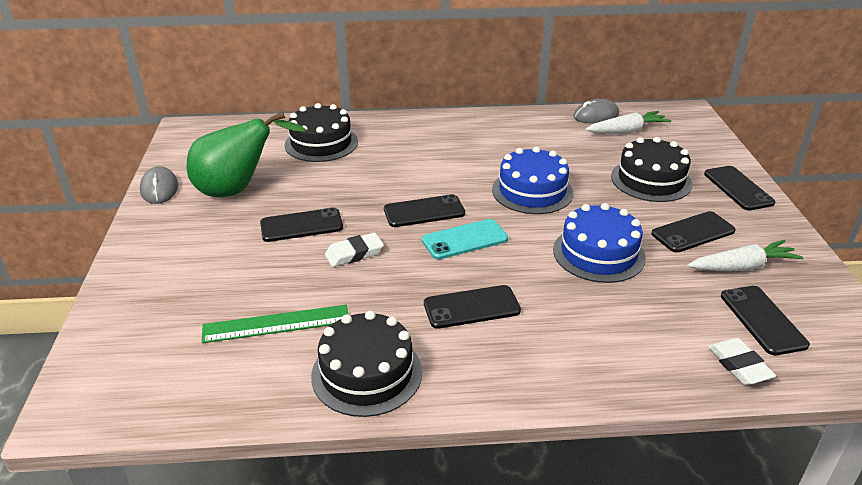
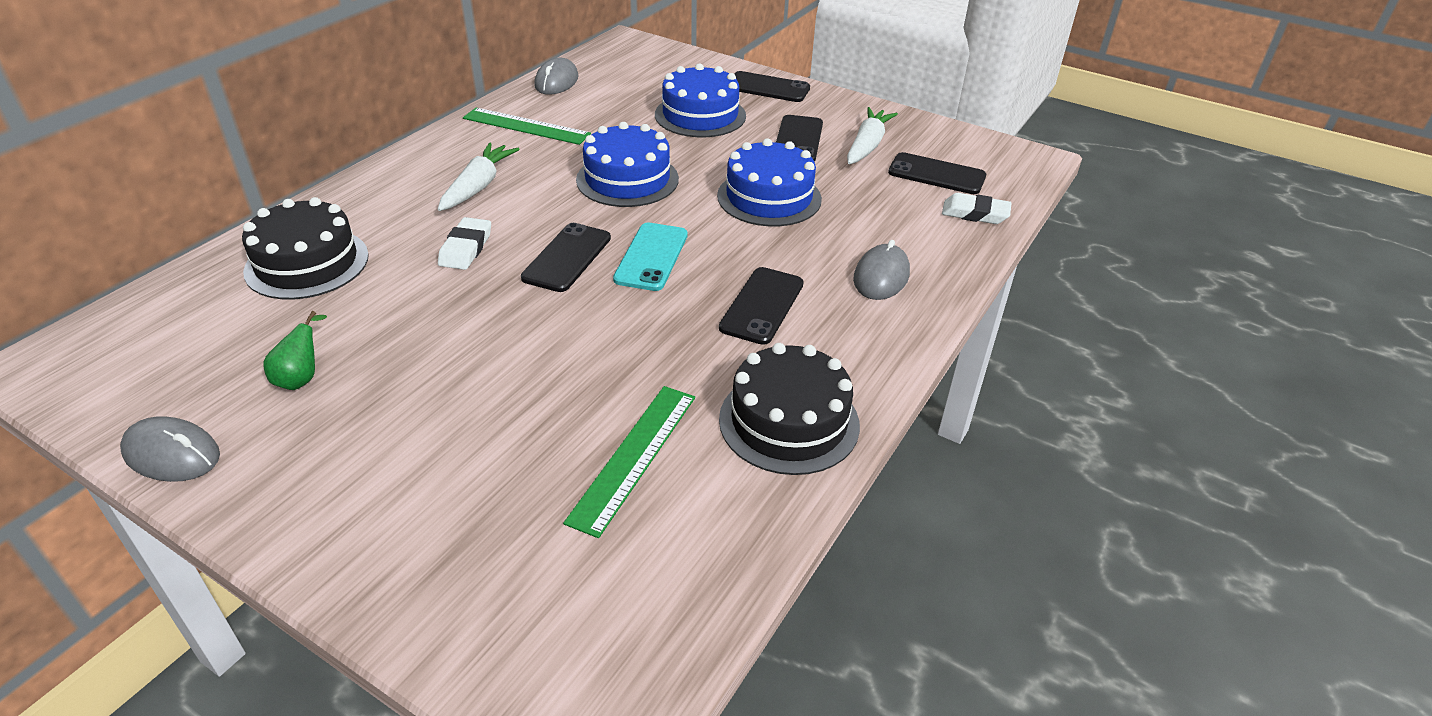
camera: 55 degrees left, 5 degrees up
(237, 190) = (301, 378): green pear -> green pear, size x0.43
(301, 225) = (466, 356): black phone -> none
(354, 253) = (577, 340): white eraser -> white eraser (466, 248)
(531, 132) = (526, 126): none -> green ruler
(577, 348) = (881, 276): none -> grey mouse
(627, 131) = (607, 82): white carrot -> white carrot (478, 186)
(651, 180) = (700, 115): black cake -> blue cake

